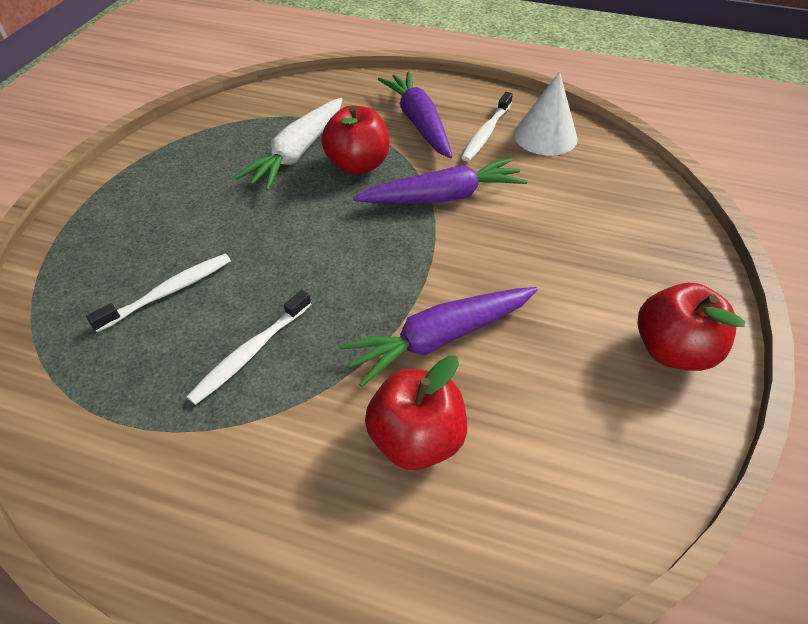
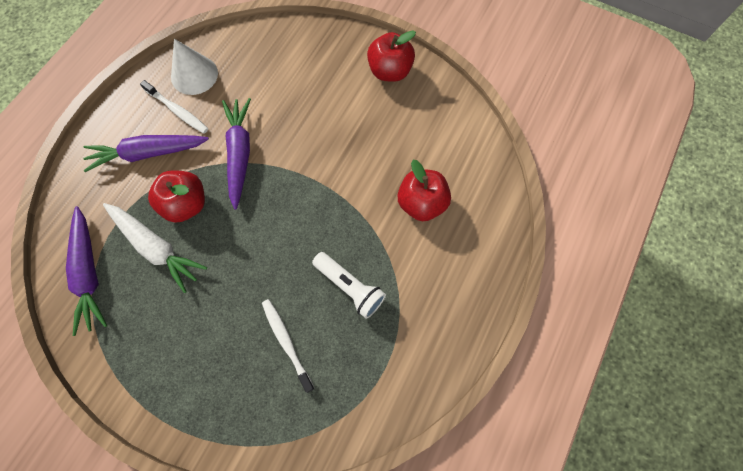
camera: 80 degrees left, 20 degrees up
(251, 352) = (349, 287): white toothbrush -> white flashlight
(440, 338) = (360, 179): purple carrot -> purple carrot (89, 273)

